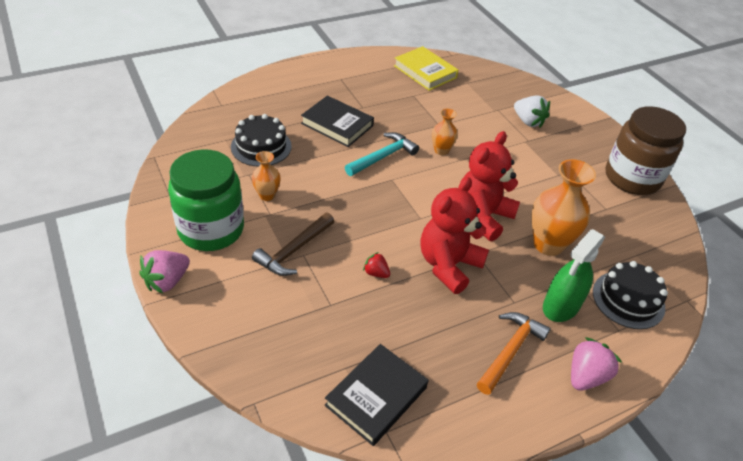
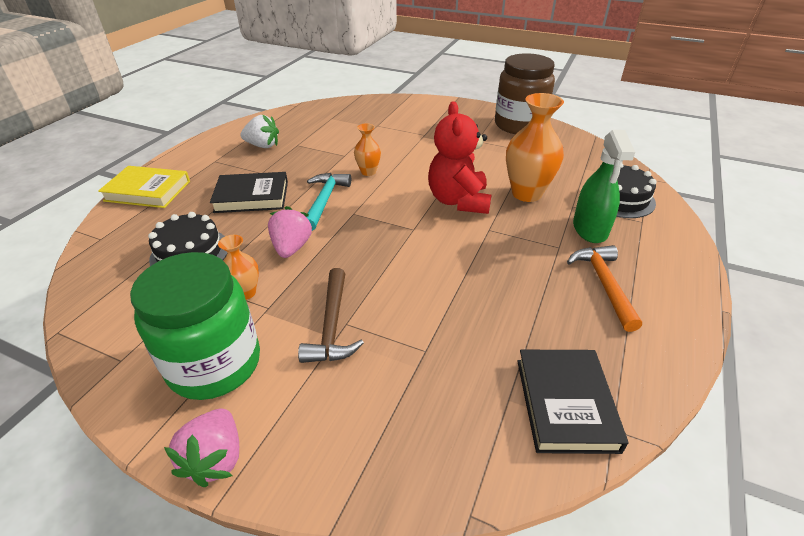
camera: 35 degrees left, 5 degrees down
(376, 273) = (431, 295): red strawberry -> none
(425, 72) = (287, 125): yellow book -> yellow book (148, 191)
(448, 265) = (480, 251): red teddy bear -> none
(528, 121) = (408, 123): white strawberry -> white strawberry (263, 146)
(586, 376) = (669, 266): pink strawberry -> pink strawberry (292, 247)

